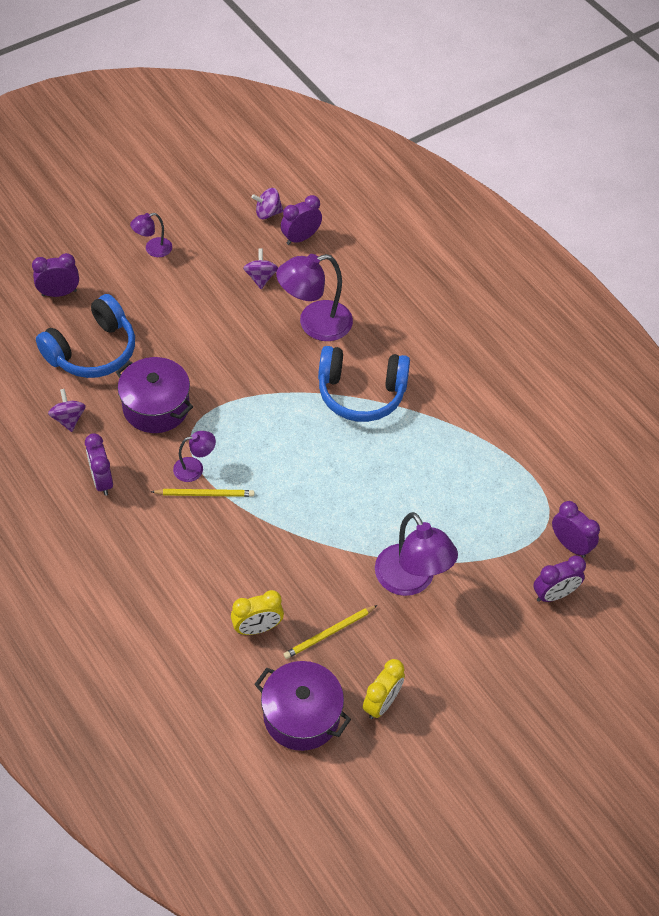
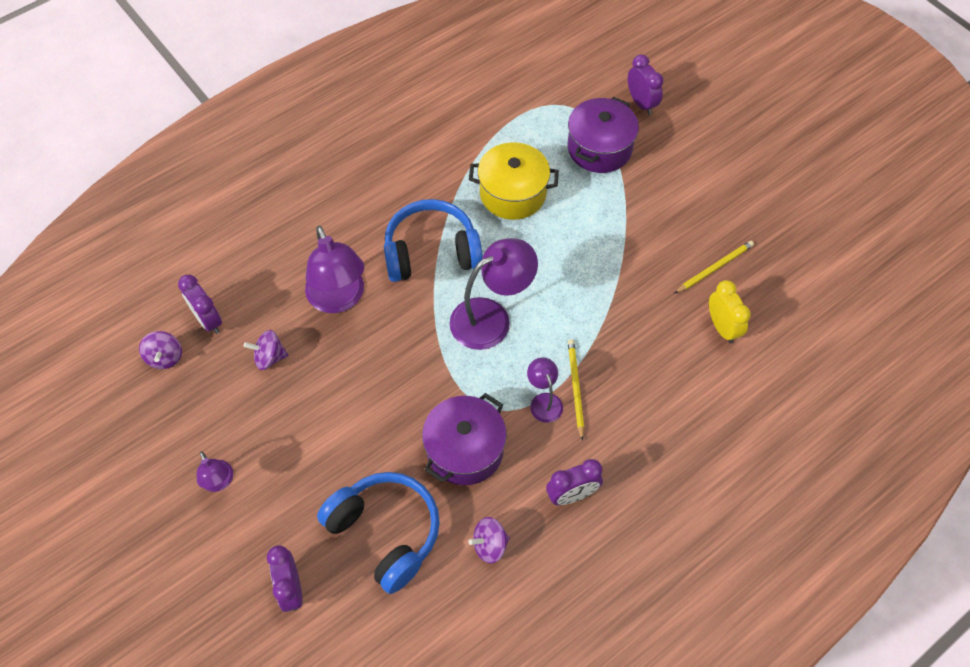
camera: 90 degrees left, 5 degrees up
(301, 715) = (802, 285): purple pot -> purple pot (599, 148)
(329, 633) = (715, 268): yellow pencil -> yellow pencil turned 90 degrees counterclockwise
(361, 393) = (431, 252): blue headphones -> blue headphones turned 105 degrees counterclockwise
(382, 703) = (775, 225): yellow clock -> none
(411, 581) = (647, 206): purple lamp -> purple lamp (491, 317)
(429, 462) = (513, 193): none -> yellow pot
(570, 544) = (589, 91): purple clock -> none

